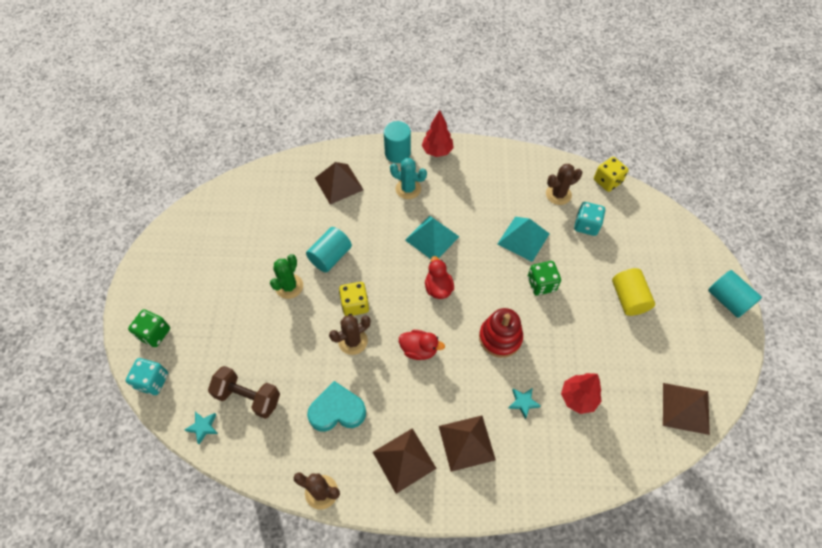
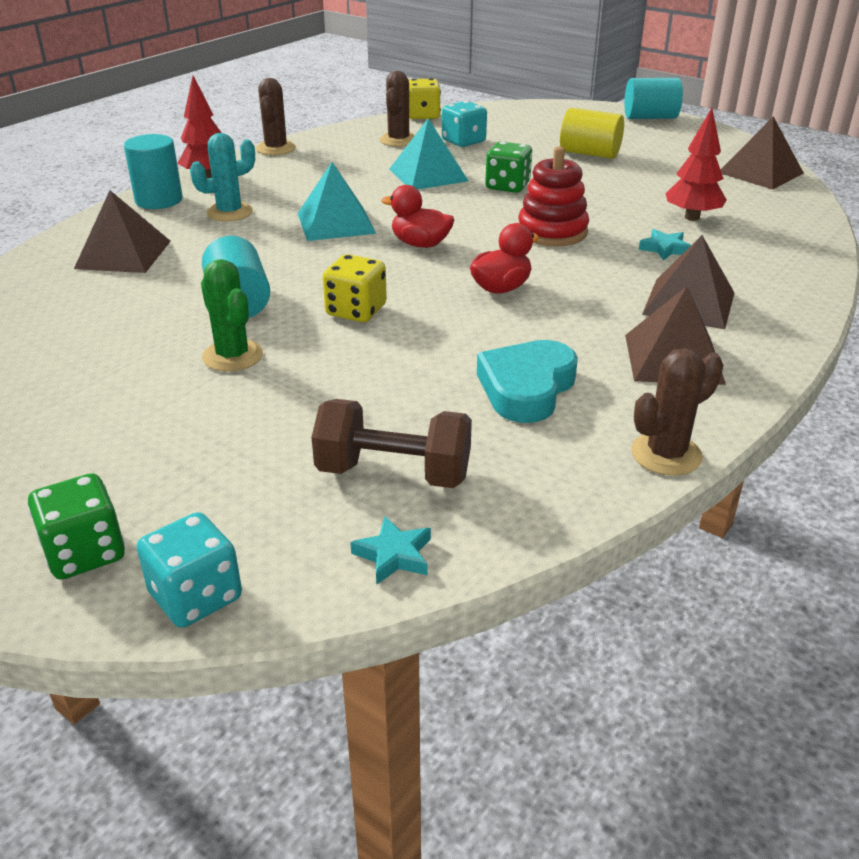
camera: 55 degrees left, 25 degrees down
(248, 397) = (393, 473): brown dumbbell -> brown dumbbell turned 45 degrees clockwise
(353, 341) = (418, 333): brown cactus -> brown cactus (276, 149)

